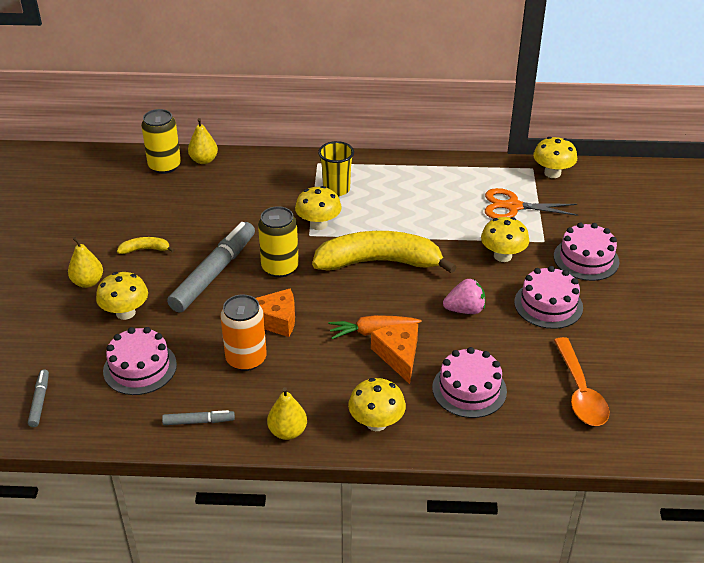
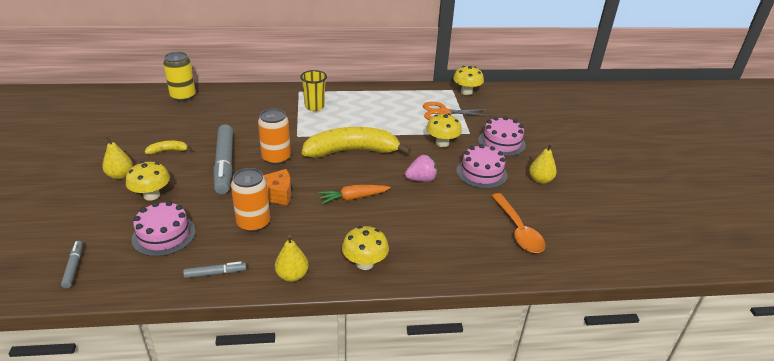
camera: 10 degrees left, 5 degrees down
(204, 160) = (213, 92): yellow pear -> yellow pear (540, 180)
(214, 273) = (224, 164): grey marker -> grey marker turned 150 degrees clockwise
(280, 267) = (276, 158): yellow can -> orange can
(318, 224) = (303, 129): yellow mushroom -> none
(398, 355) = (375, 213): orange cheese -> none
(469, 389) = (434, 234): pink cake -> none

